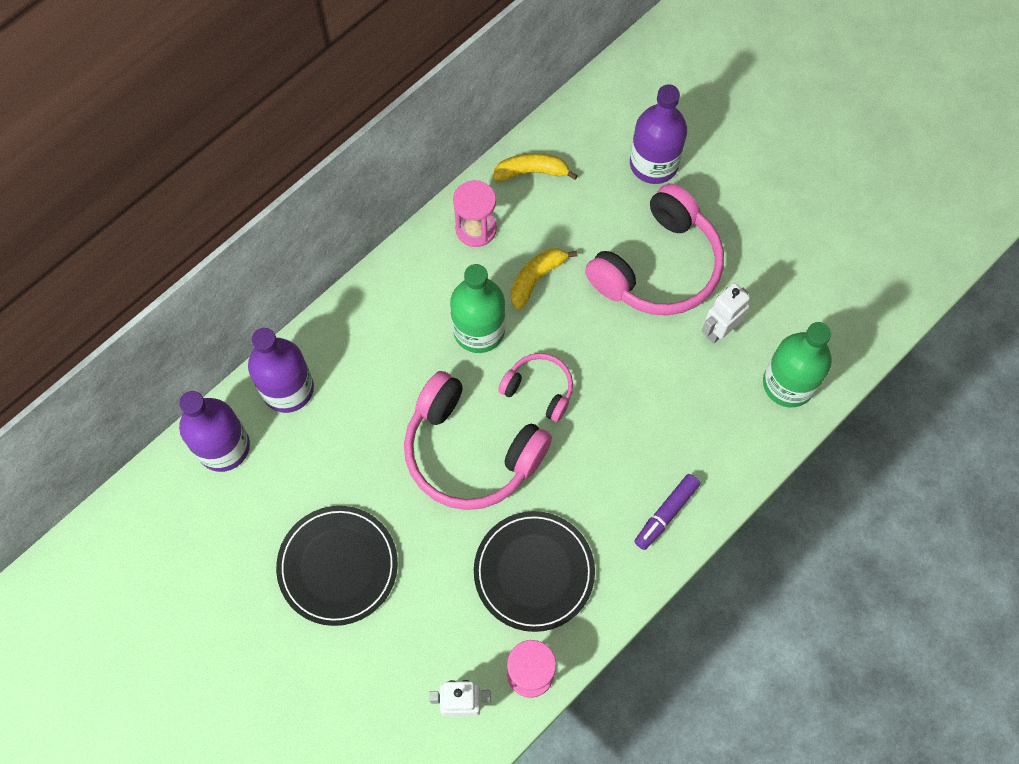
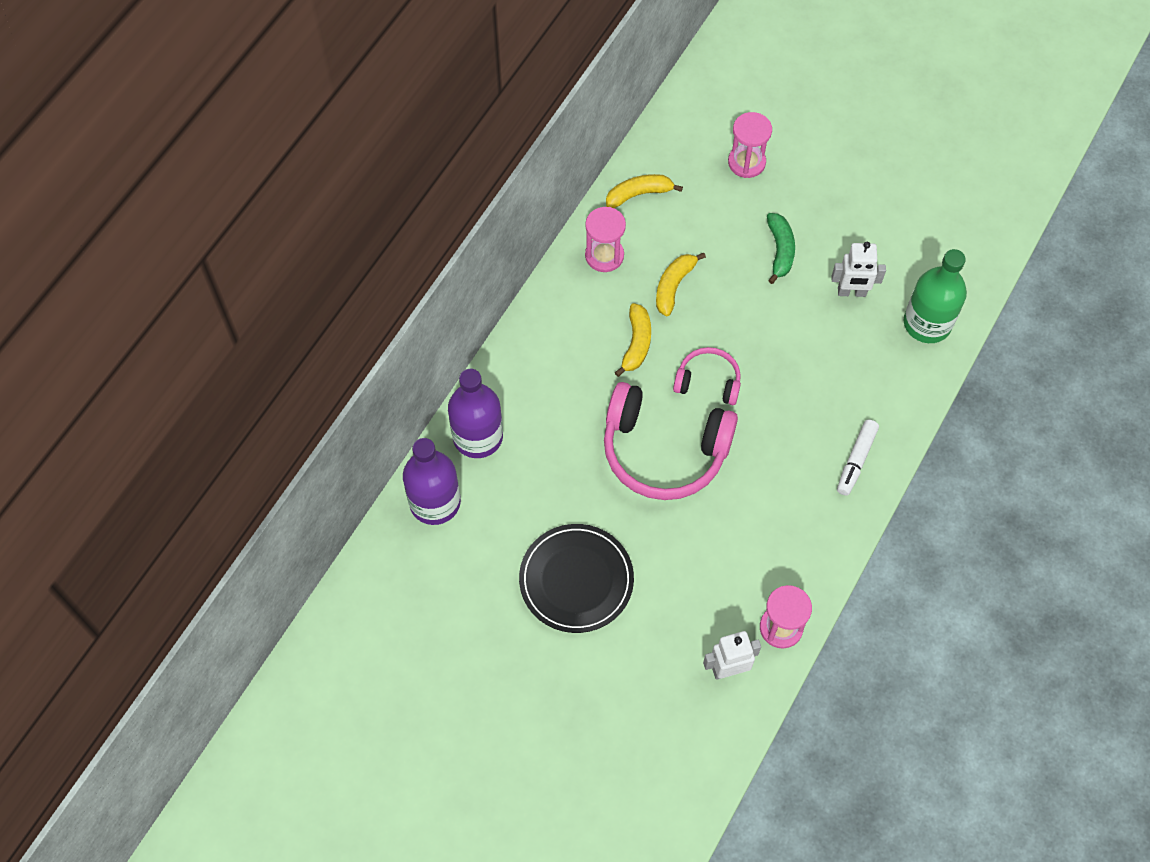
camera: 15 degrees left, 5 degrees down
(479, 330) = (636, 343): green bottle -> yellow banana
(534, 572) = (755, 540): black plate -> none
(654, 164) = (746, 162): purple bottle -> pink hourglass
(658, 267) = (780, 250): pink headphones -> green banana
(666, 514) = (856, 460): purple marker -> white marker
(719, 330) = (851, 292): white robot -> white robot turned 120 degrees counterclockwise

